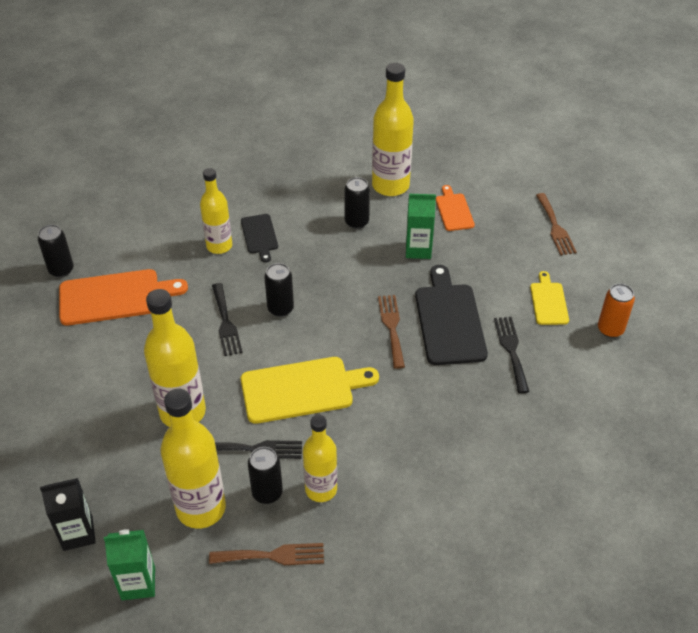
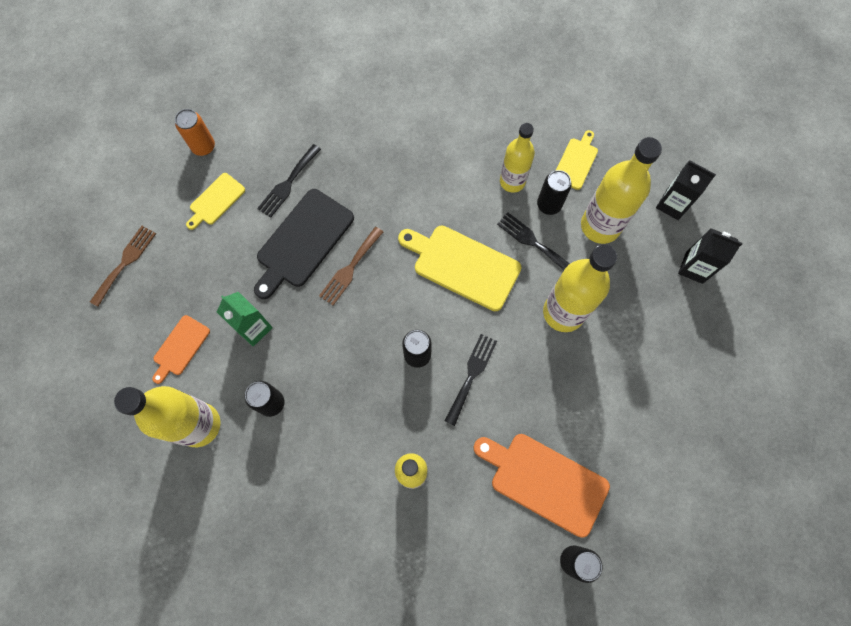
camera: 140 degrees left, 25 degrees up
(138, 583) = (672, 204): green carton -> black carton
(259, 236) = (367, 456): black cutting board -> none
(273, 555) = (576, 162): brown fork -> yellow cutting board

